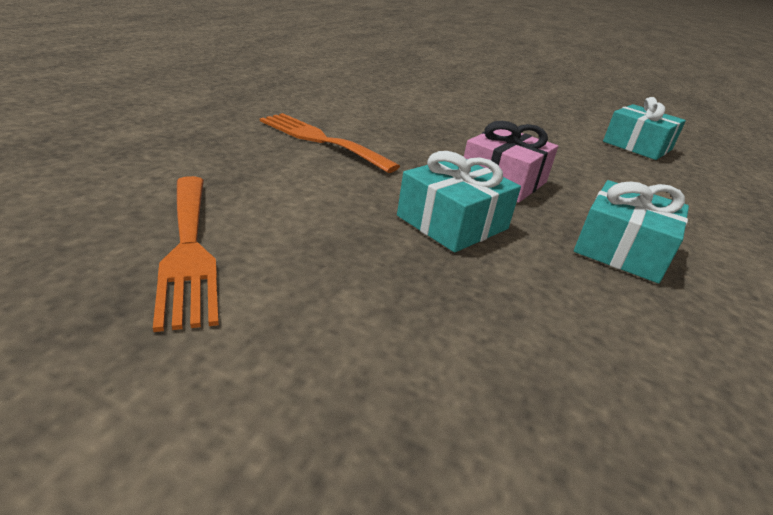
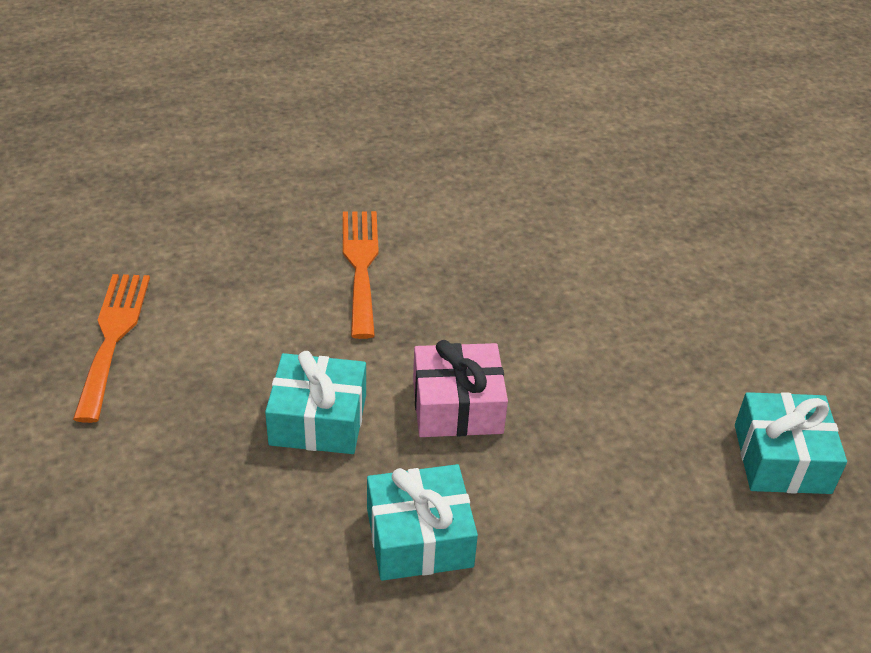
camera: 50 degrees right, 10 degrees up
(189, 249) = (113, 337): orange fork -> orange fork turned 150 degrees clockwise

